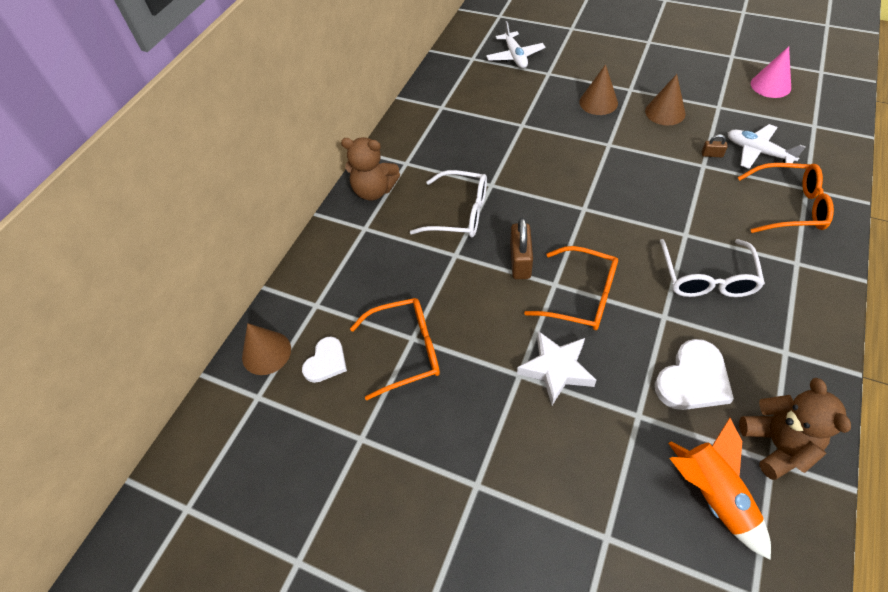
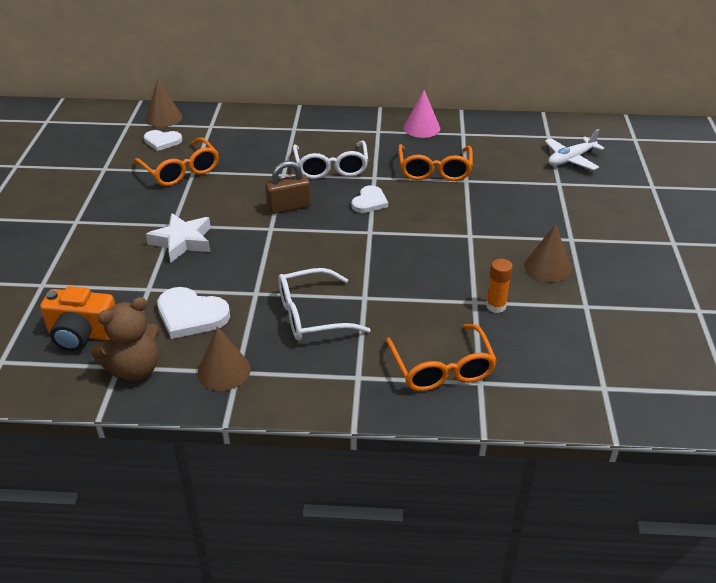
camera: 65 degrees right, 15 degrees down
(374, 191) = (337, 124): brown teddy bear -> none
(533, 197) = (369, 202): none -> white heart
(581, 297) = (261, 244): orange glasses -> orange glasses (434, 170)
(598, 102) = (532, 220): brown cone -> brown cone (224, 371)
(712, 154) = (496, 306): brown padlock -> orange glue stick
(712, 495) = (82, 334): orange rocket -> orange camera
(758, 152) = (521, 341): white plane -> none
(770, 85) = (660, 346): pink cone -> pink cone (421, 128)

